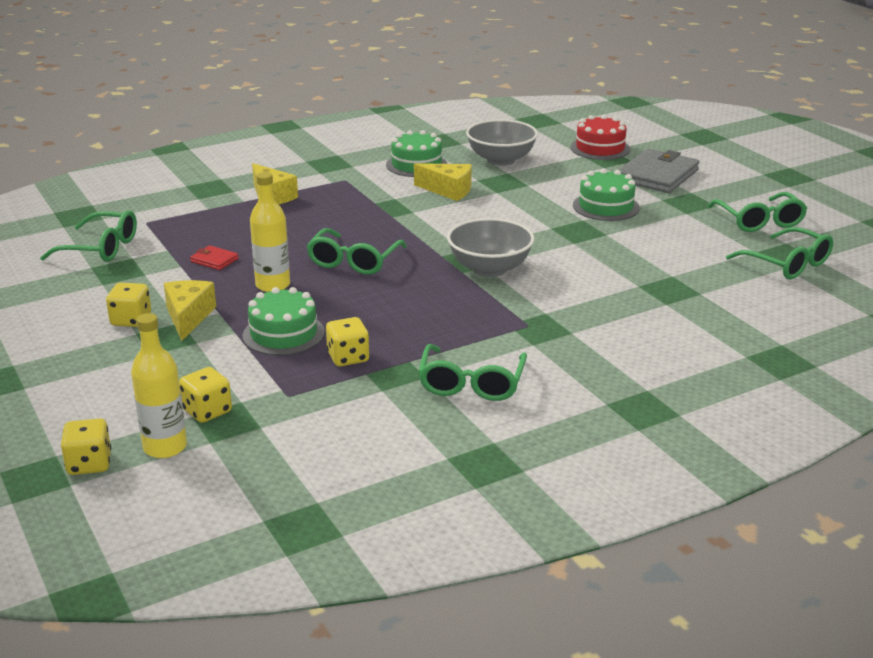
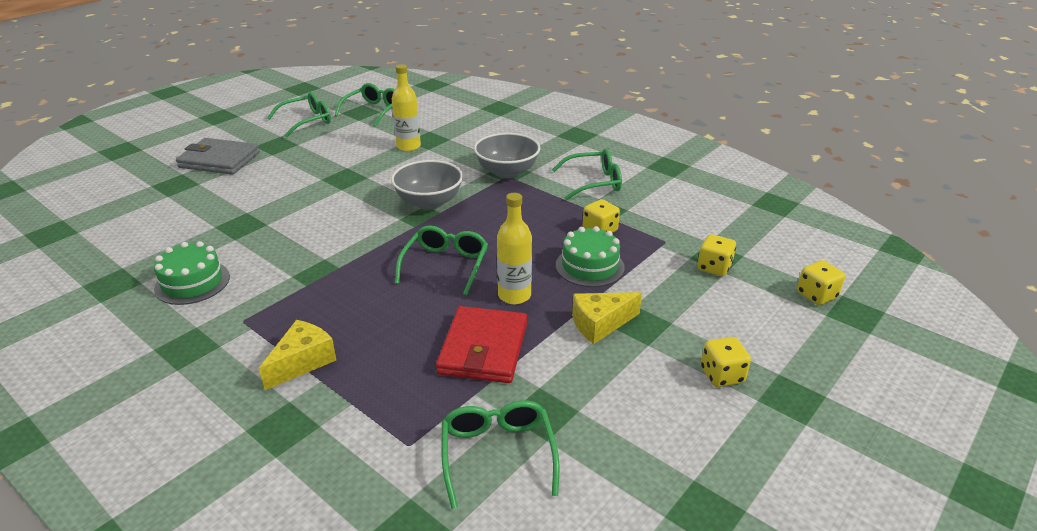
camera: 110 degrees left, 5 degrees up
(131, 320) = (630, 357): yellow dice -> yellow dice (722, 375)
(165, 447) = (767, 271): yellow bottle -> yellow bottle (408, 146)
(214, 260) = (483, 348): red wallet -> red wallet, size x2.20
(354, 261) = (445, 265): green glasses -> green glasses turned 75 degrees counterclockwise
(448, 190) = (266, 249): yellow cheese -> none
(501, 160) = (178, 235): grey bowl -> grey bowl (507, 172)
(600, 148) = (148, 190): red cake -> none
(606, 206) = (292, 173): green cake -> none

